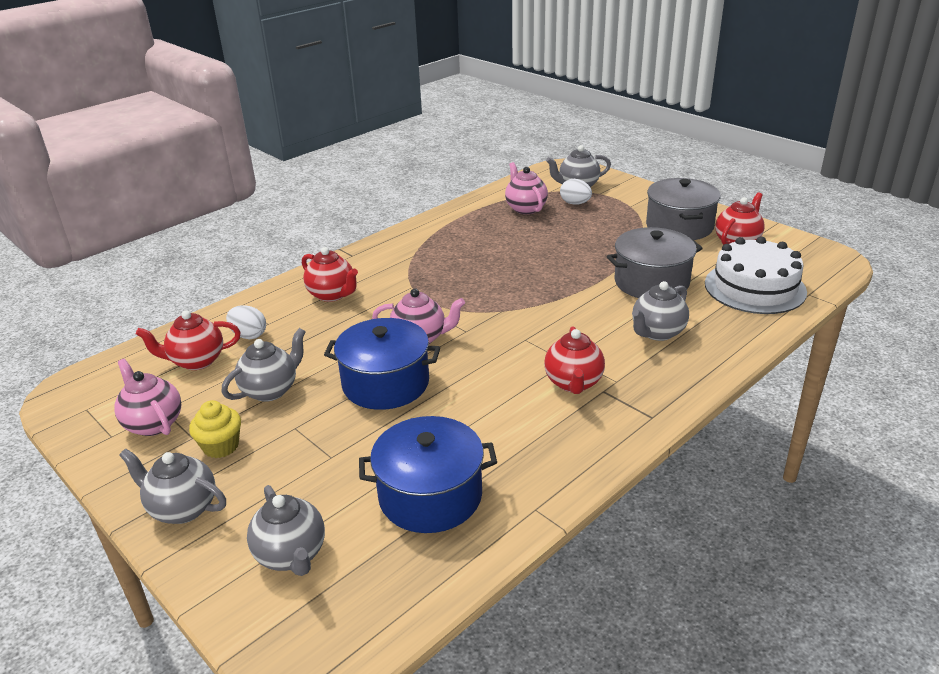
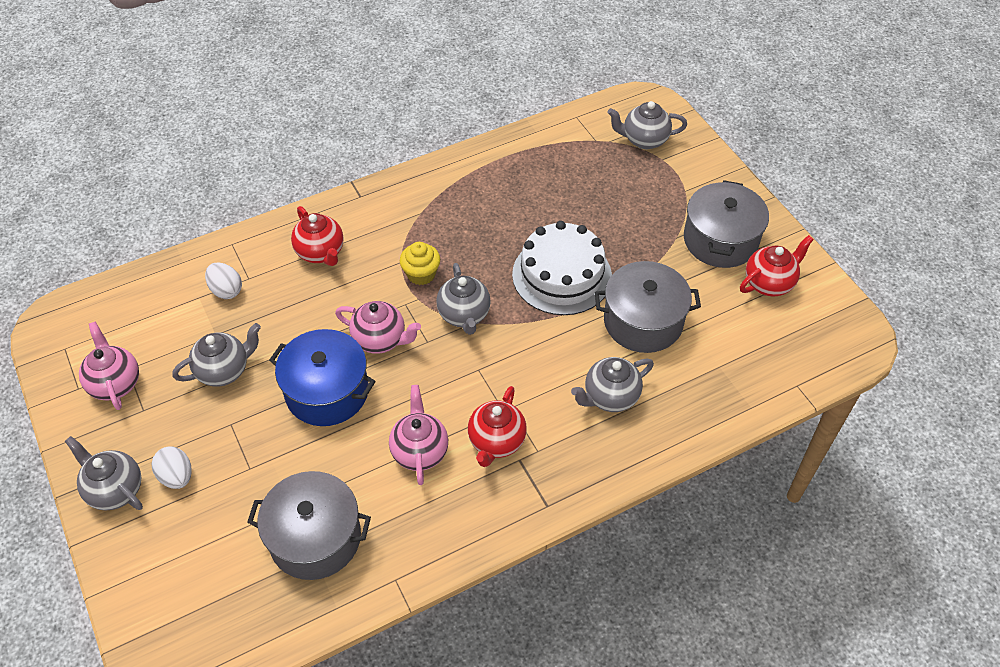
camera: 15 degrees right, 20 degrees up
(196, 361) = (171, 313): red teapot -> none
(221, 446) = (163, 428): yellow cupcake -> yellow cupcake (421, 274)
(291, 555) = (185, 566): grey teapot -> grey teapot (464, 315)
(430, 495) = (315, 537): blue pot -> grey pot
(525, 208) = (569, 165): pink teapot -> pink teapot (419, 451)
(575, 203) = (626, 170): white egg -> white egg (177, 476)
(755, 287) = (746, 359): white cake -> white cake (562, 275)

